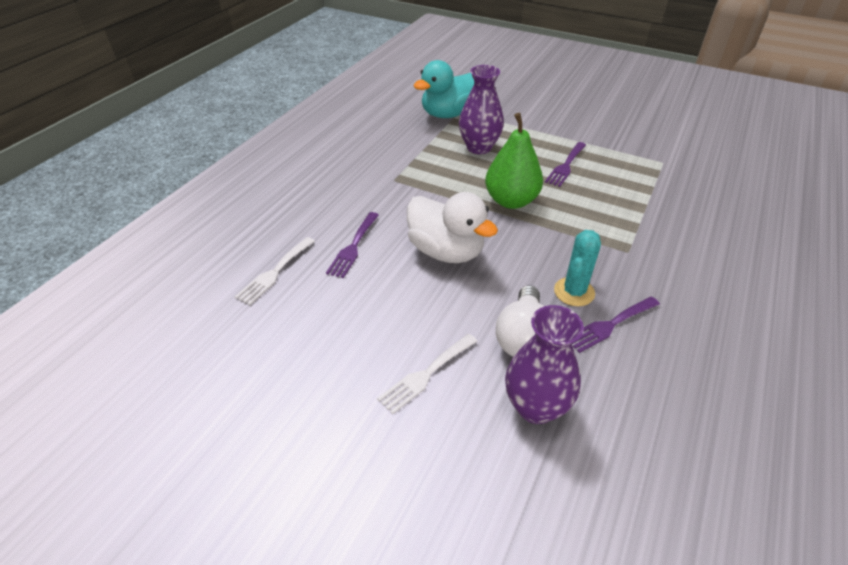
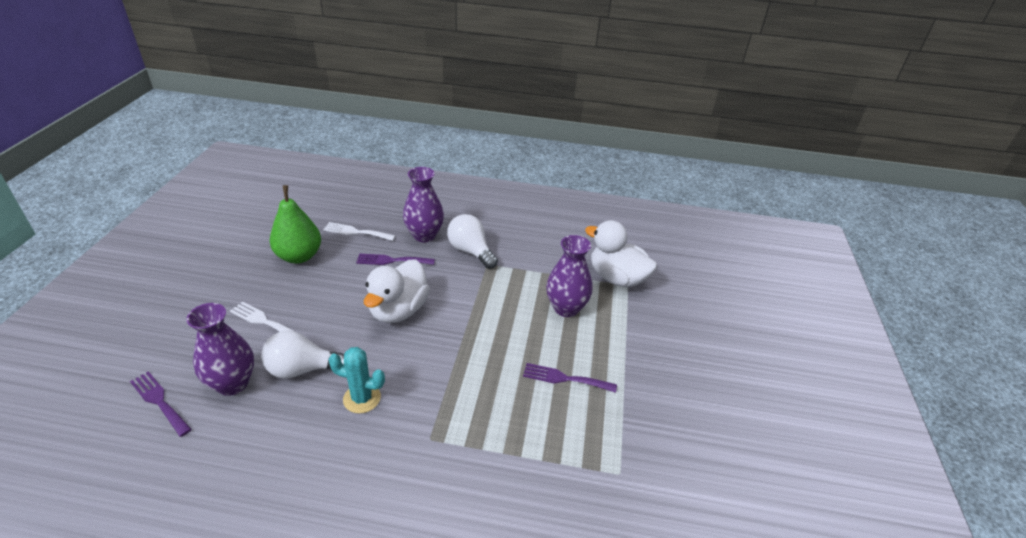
camera: 70 degrees right, 5 degrees down
(317, 215) = (424, 235): none -> purple vase
(366, 187) = (471, 251): none -> white light bulb
(448, 114) = (617, 278): turquoise duck -> white duck
(511, 201) = (484, 342): green pear -> green pear (299, 256)
(610, 325) = (322, 426): purple fork -> purple fork (159, 401)

